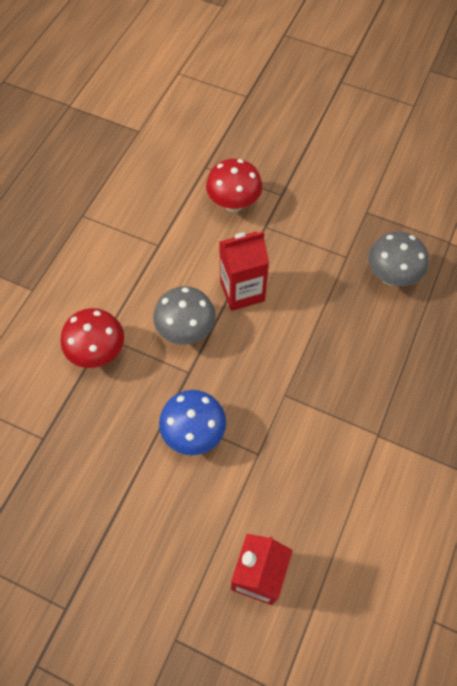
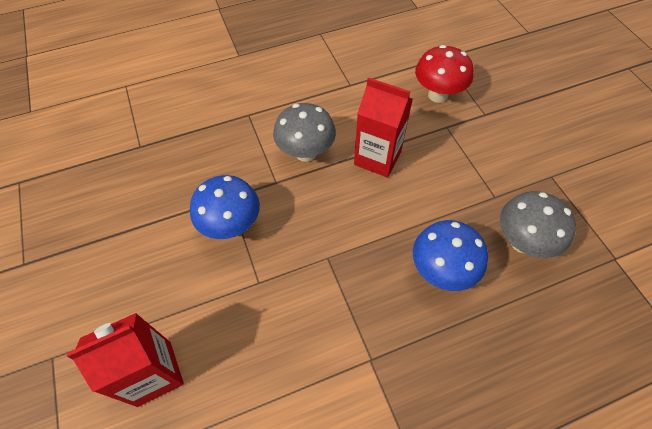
camera: 45 degrees right, 5 degrees down
(98, 352) = (233, 121): red mushroom -> none
(363, 339) = (441, 271): none -> blue mushroom

